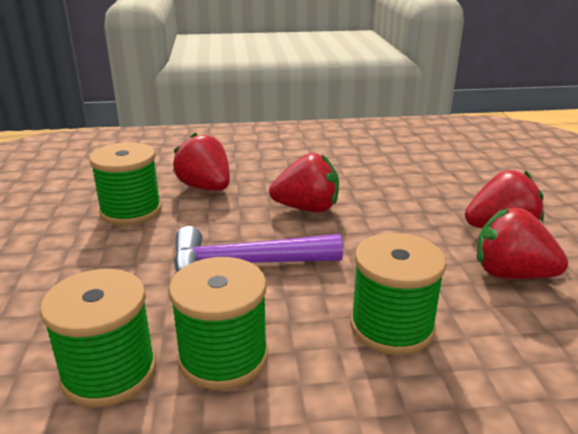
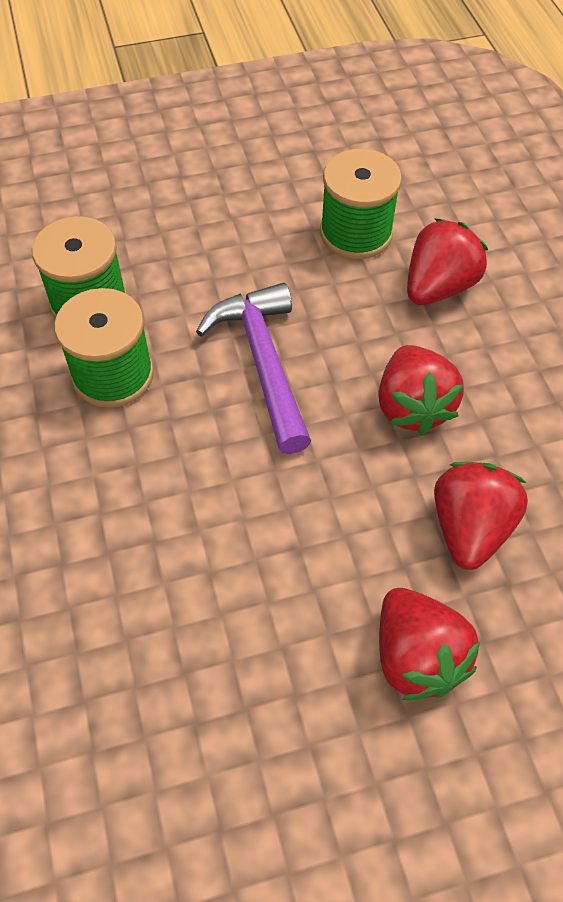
camera: 80 degrees right, 30 degrees up
(392, 327) = (170, 510): green spool -> none
(511, 274) = (295, 651): red strawberry -> red strawberry (469, 528)

